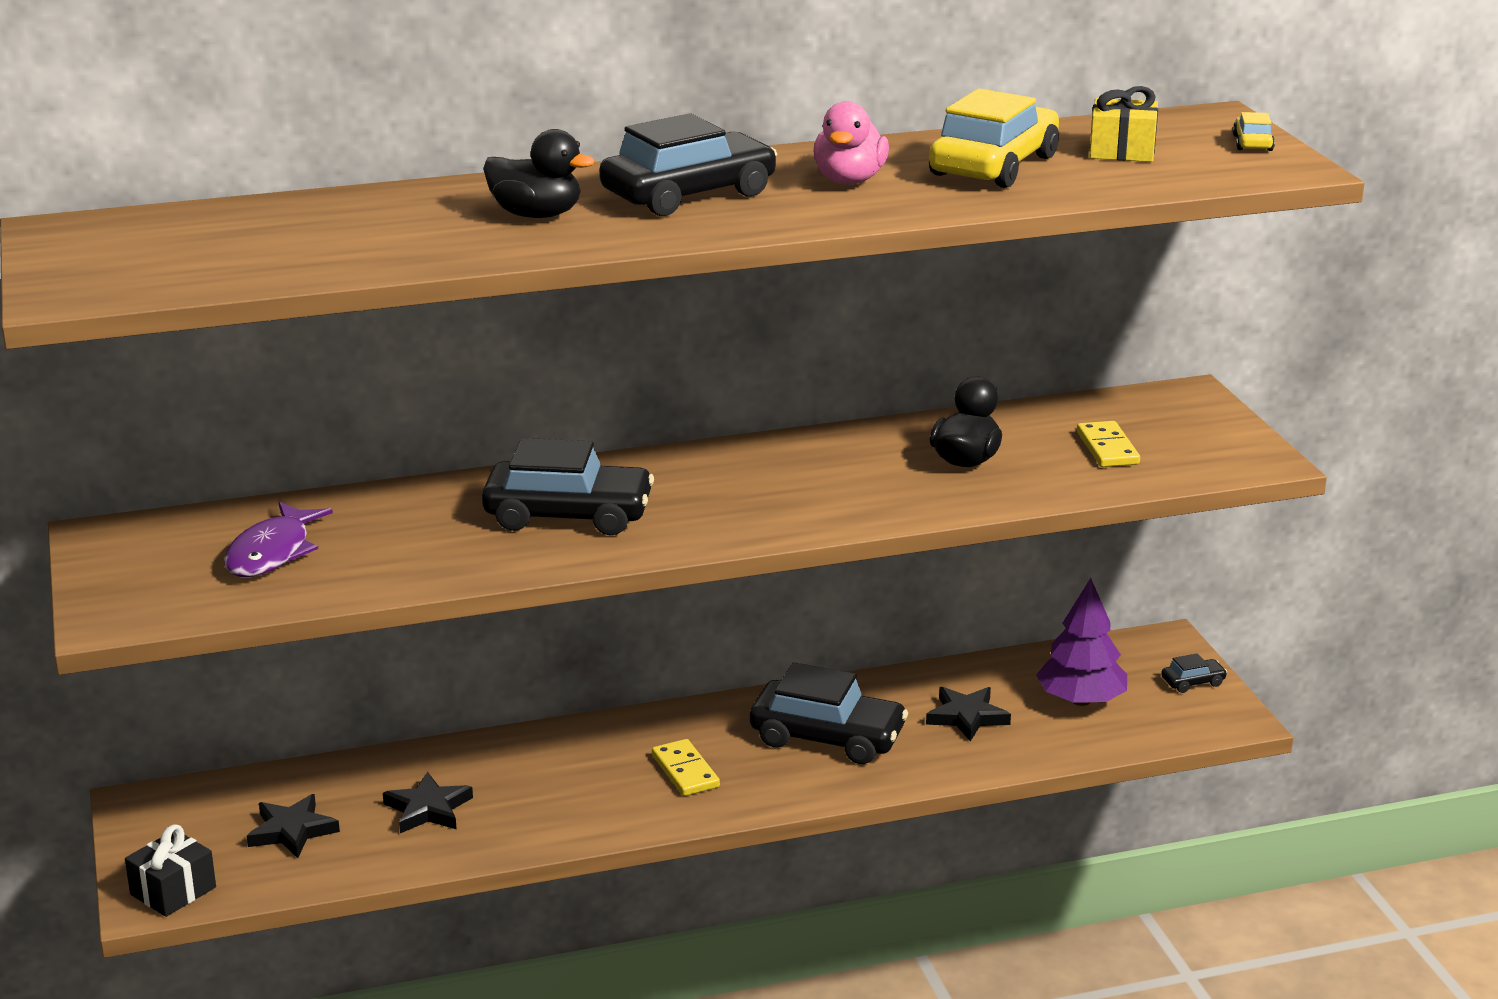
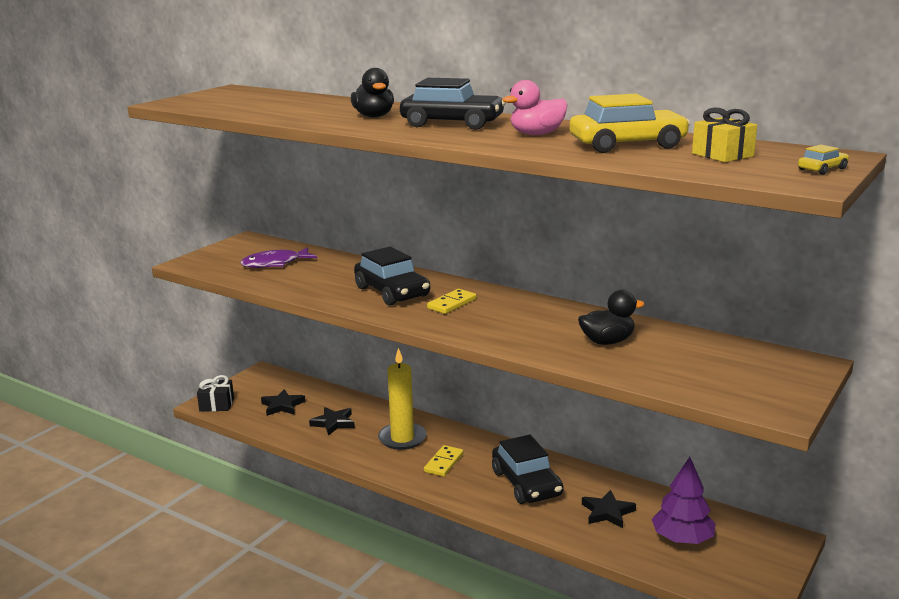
camera: 50 degrees right, 5 degrees down
(570, 773) = (402, 438): none -> yellow candle
(1107, 448) = (697, 367): yellow domino -> yellow domino (452, 304)
(1193, 682) = (767, 567): black car -> none

